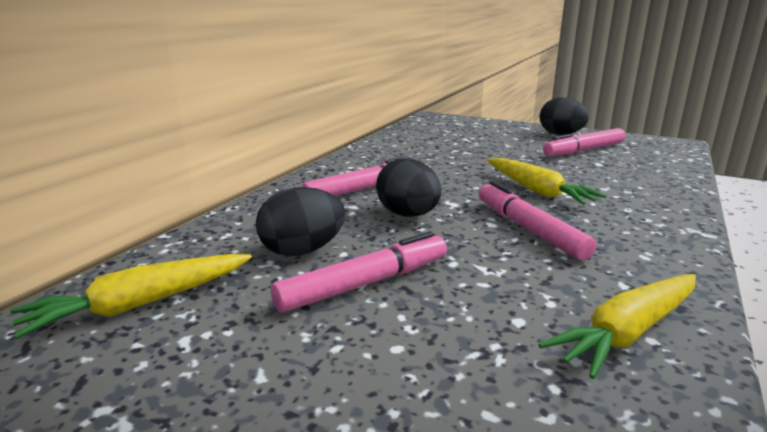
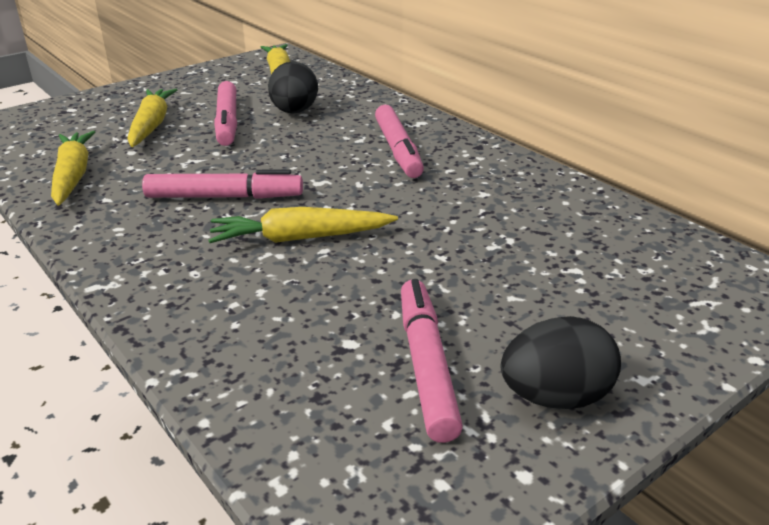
camera: 115 degrees right, 10 degrees up
(408, 215) = (314, 156): black egg -> none
(429, 342) = (151, 125): none -> yellow carrot

